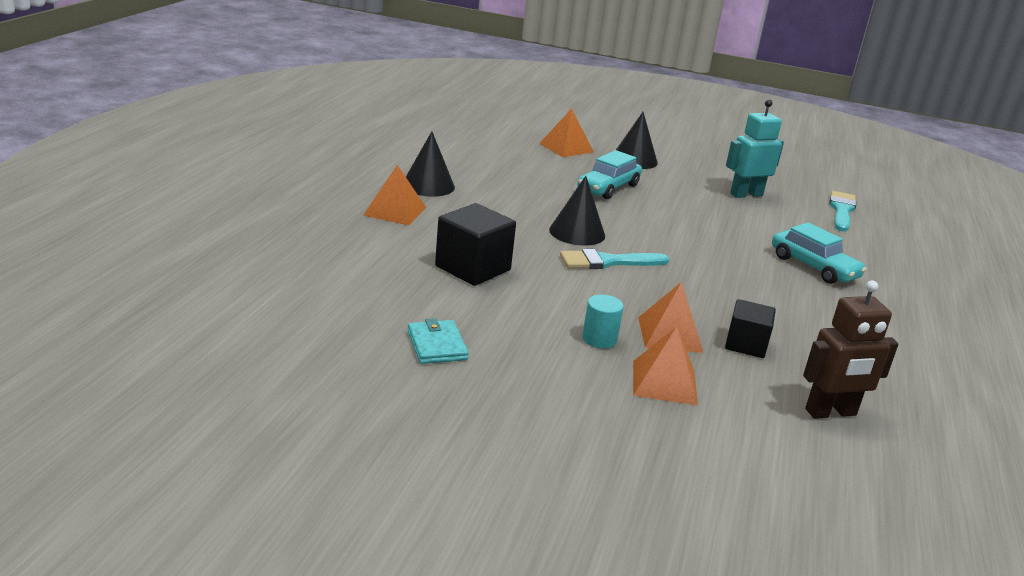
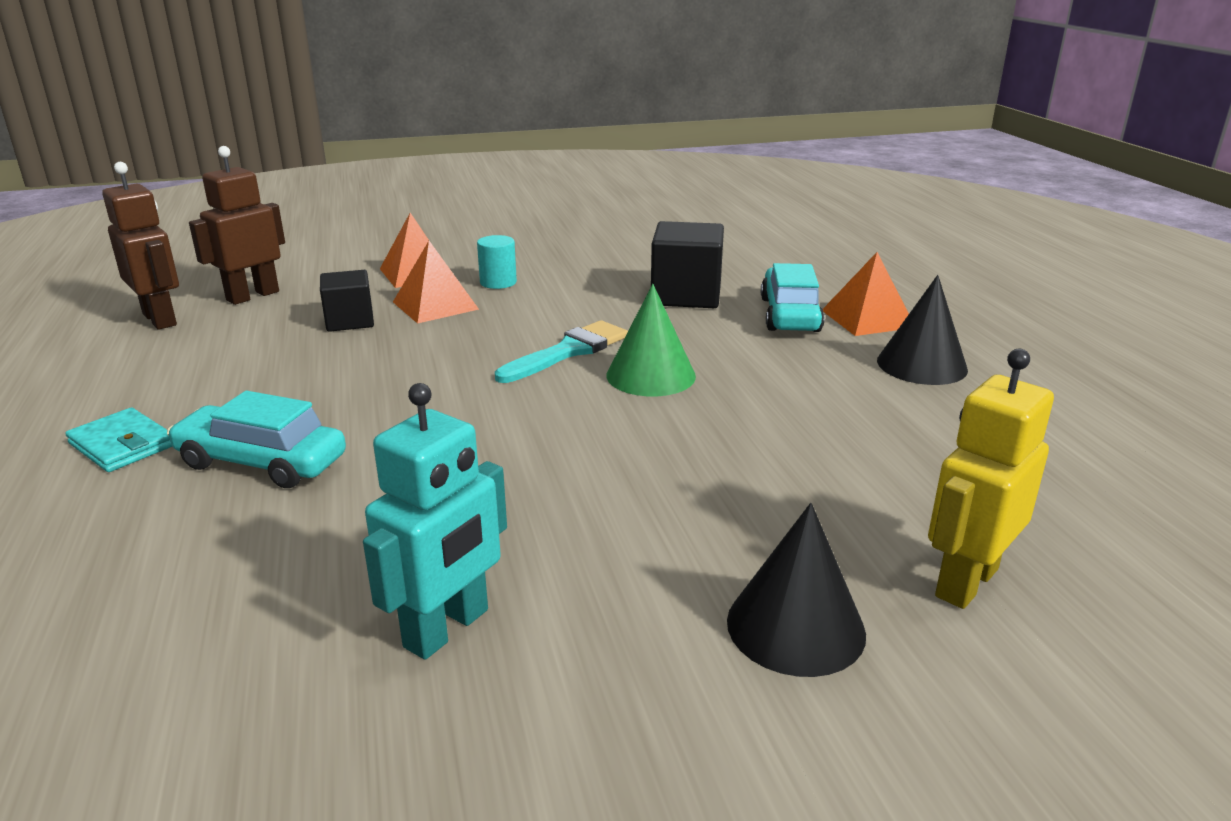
camera: 150 degrees right, 0 degrees up
(437, 345) = (615, 243): turquoise wallet -> turquoise wallet (122, 445)
(566, 147) = (965, 582): orange pyramid -> yellow robot
(577, 232) = (650, 375): black cone -> green cone
(608, 188) = (723, 487): turquoise car -> turquoise car (790, 315)
(841, 210) = (162, 704): turquoise brush -> none
(913, 411) = (160, 319): none -> brown robot

